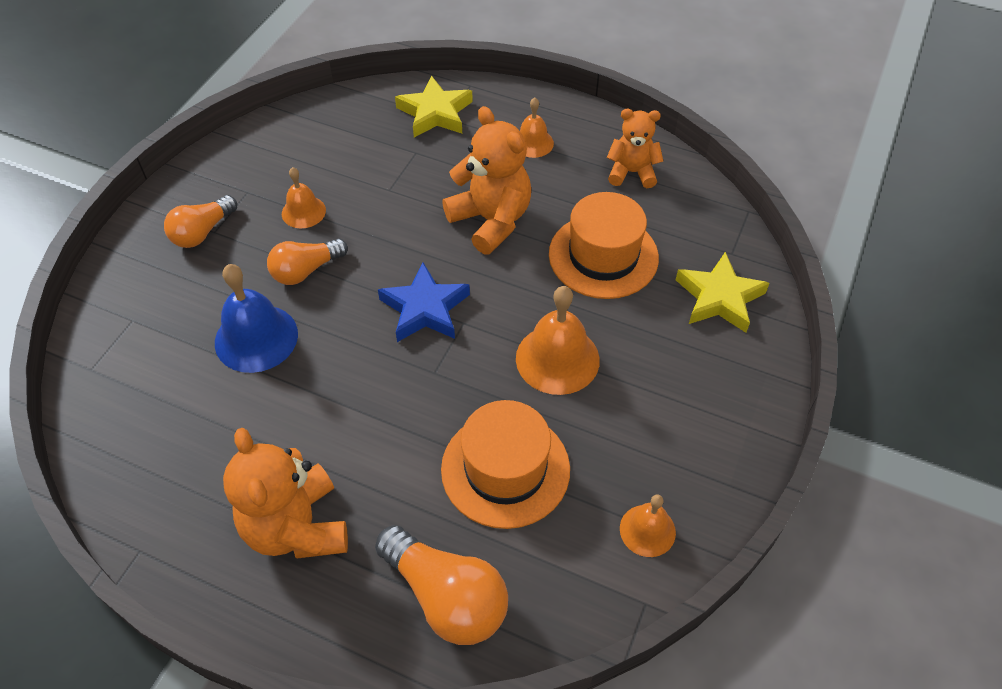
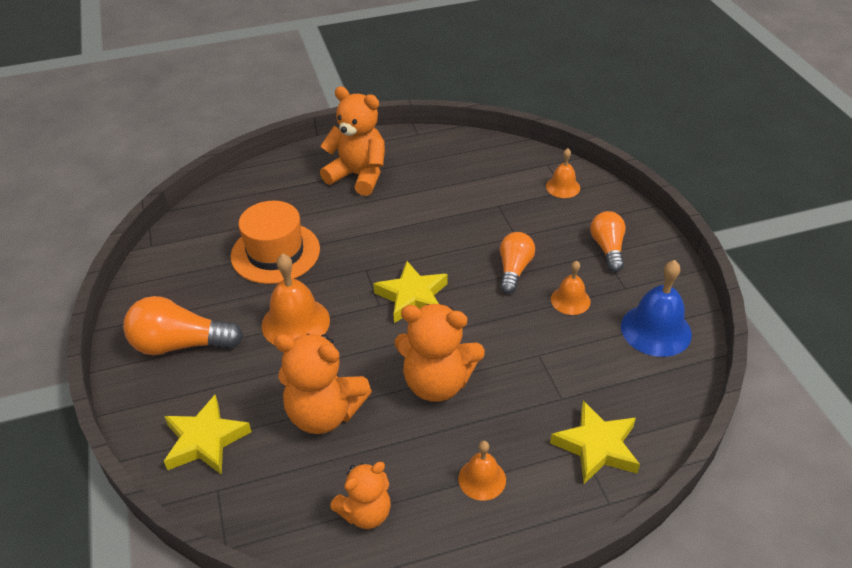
camera: 140 degrees right, 10 degrees down
(256, 338) = (488, 223): blue bell -> blue bell (656, 330)
(425, 309) = (412, 297): blue star -> yellow star
(446, 597) = (258, 195): orange light bulb -> orange light bulb (180, 344)
(603, 256) = (324, 413): orange hat -> orange teddy bear
(647, 530) = (169, 273): orange bell -> orange bell (563, 187)

